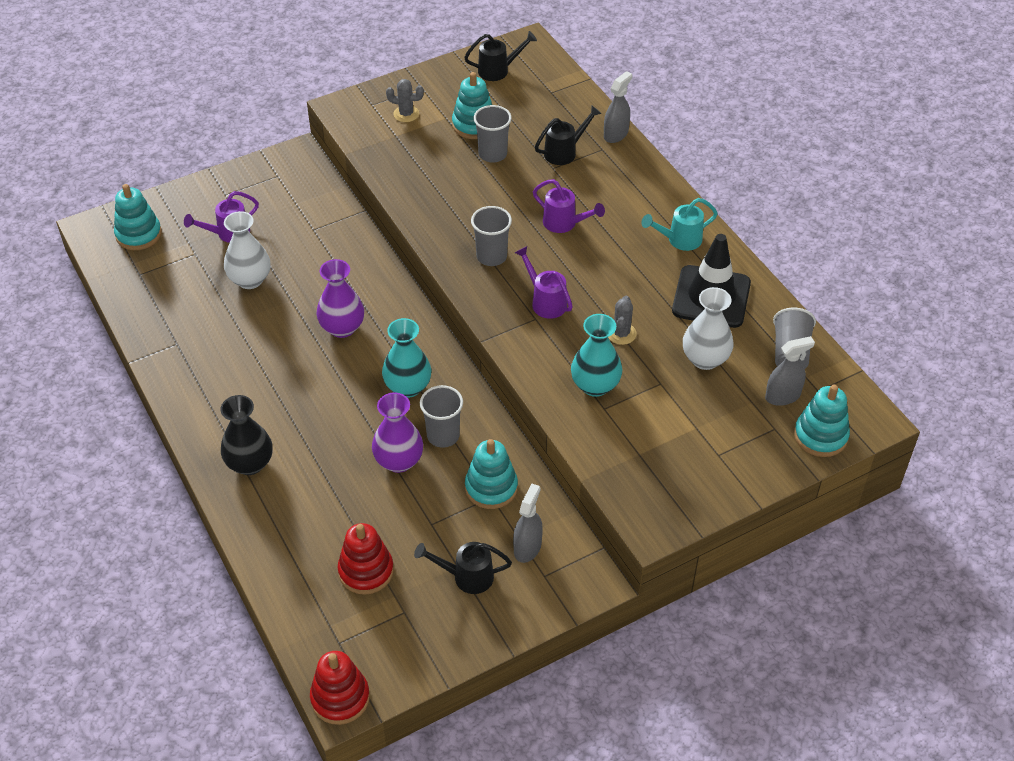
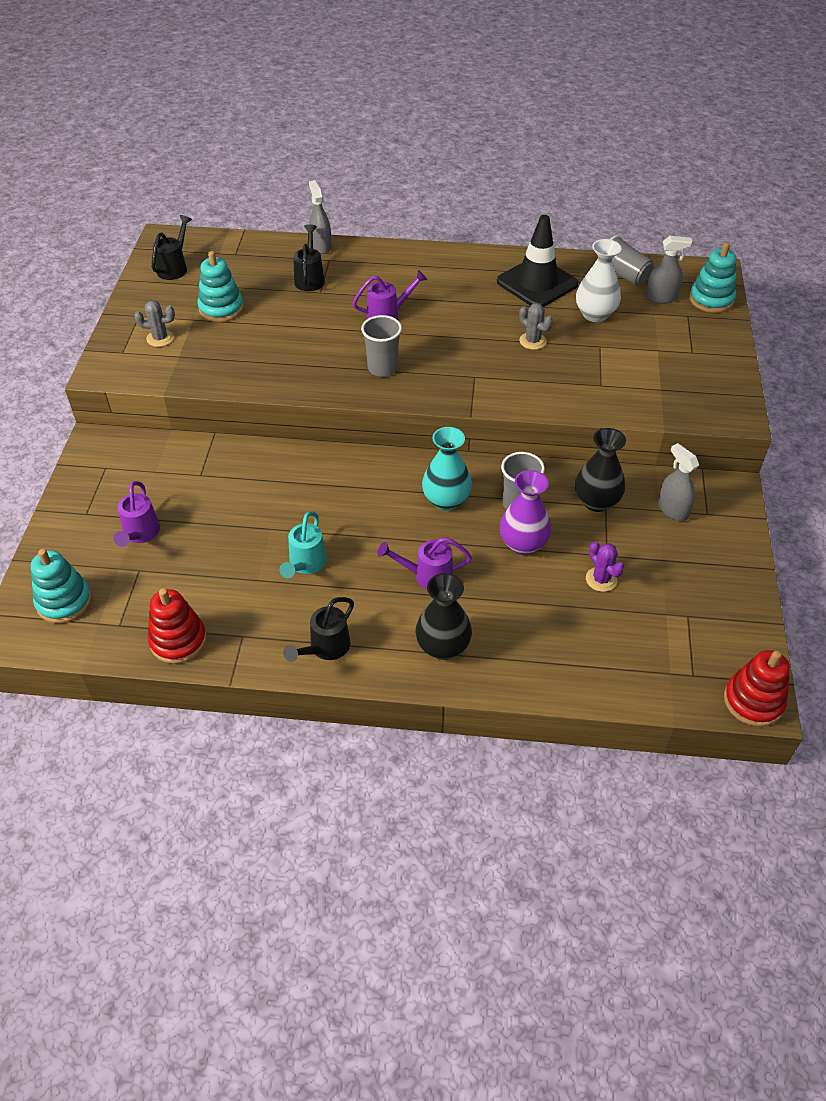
camera: 55 degrees left, 0 degrees up
(250, 280) = (216, 545): white vase -> none
(342, 328) = (339, 510): purple vase -> none
(366, 571) = (627, 620): red stacking toy -> red stacking toy (178, 640)
(399, 532) = (601, 579): none -> purple cactus
(406, 114) = (160, 338): grey cactus -> grey cactus turned 45 degrees clockwise
(467, 577) = (677, 559): black watering can -> black watering can (325, 648)
(491, 488) = (596, 501): turquoise stacking toy -> black vase
(492, 154) = (267, 314): grey cup -> none
(545, 301) = (461, 363): purple watering can -> purple watering can (427, 576)
(595, 385) = (573, 378): turquoise vase -> none
(679, 240) = (465, 270): turquoise watering can -> turquoise watering can (305, 564)
(782, 396) = (661, 298): grey spray bottle -> grey spray bottle turned 75 degrees clockwise

